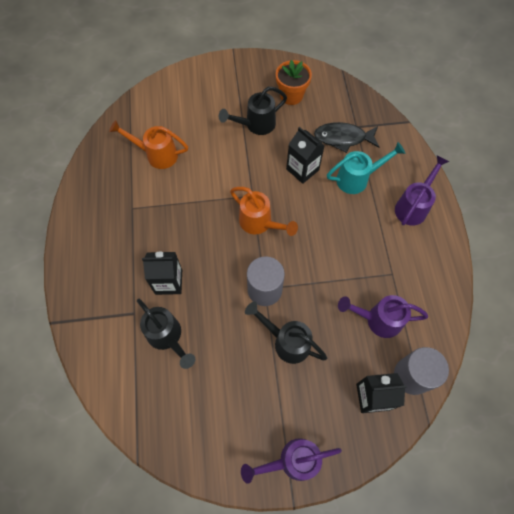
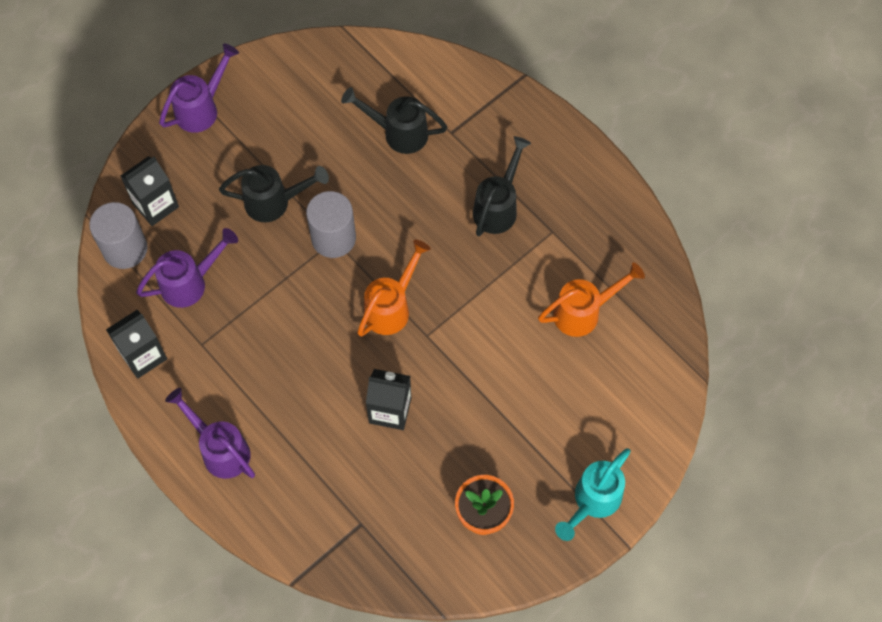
camera: 145 degrees right, 0 degrees up
(168, 282) = (442, 182): black carton -> black carton (143, 356)
(255, 125) = (496, 436): black watering can -> black watering can (498, 206)
(260, 223) = (392, 307): orange watering can -> orange watering can turned 120 degrees clockwise
(343, 138) = (367, 492): black fish -> none
(357, 179) = (312, 442): turquoise watering can -> turquoise watering can (592, 502)
(413, 206) = (220, 449): purple watering can -> purple watering can turned 135 degrees clockwise

